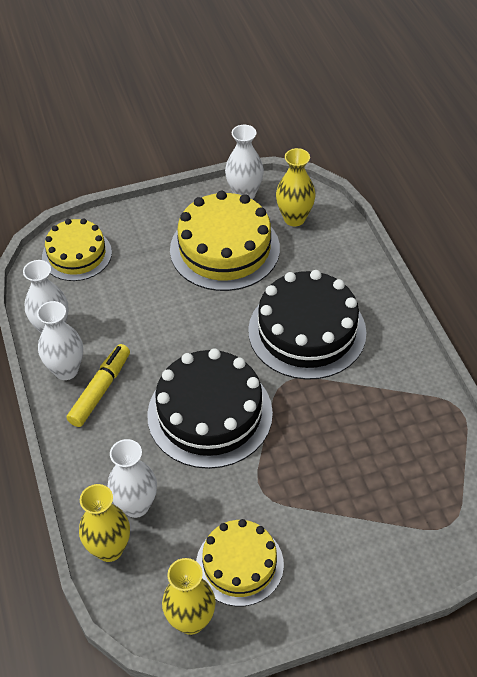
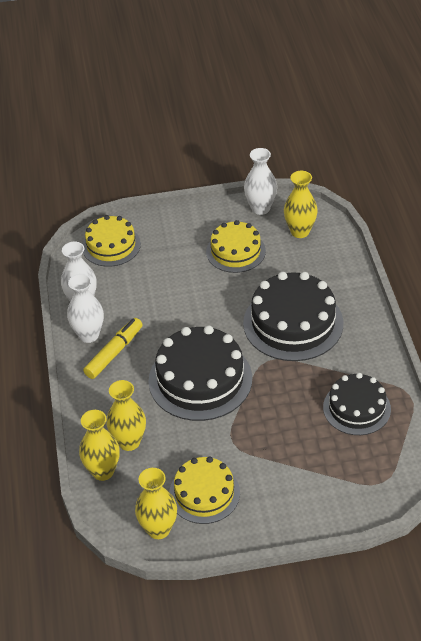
camera: 10 degrees right, 5 degrees down
(136, 505) = (129, 442): white vase -> yellow vase
(224, 249) = (235, 251): yellow cake -> yellow cake, size x0.63
(401, 431) = (356, 408): none -> black cake

